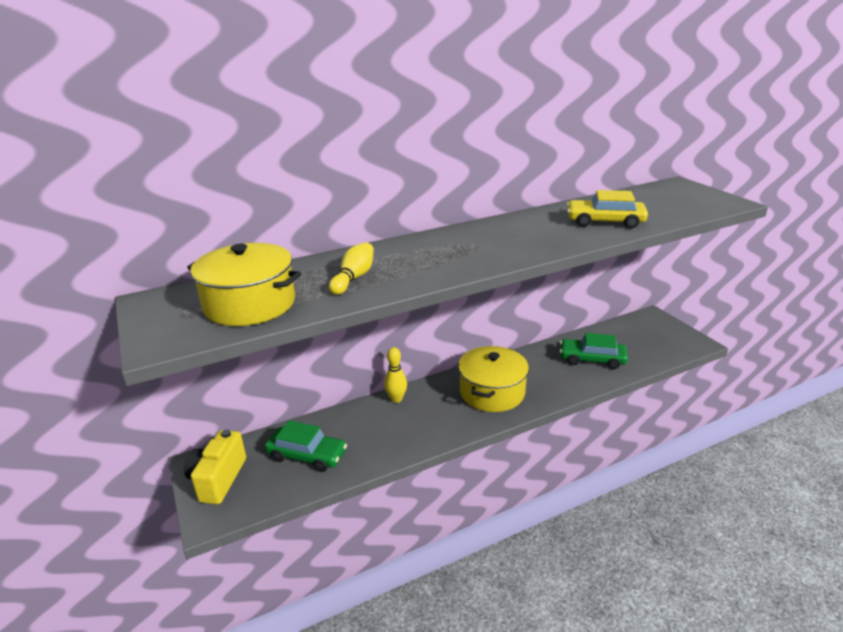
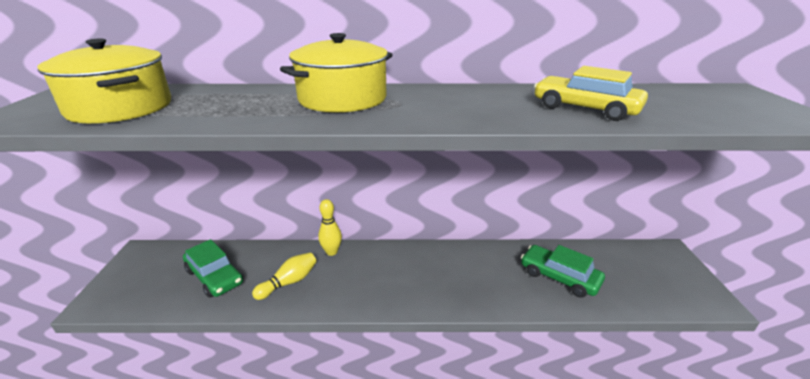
camera: 25 degrees right, 0 degrees up
(218, 479) = (136, 271): yellow camera -> none
(354, 278) = (237, 106): yellow bowling pin -> yellow bowling pin (289, 282)
(492, 392) = (423, 276): yellow pot -> yellow pot (342, 99)

